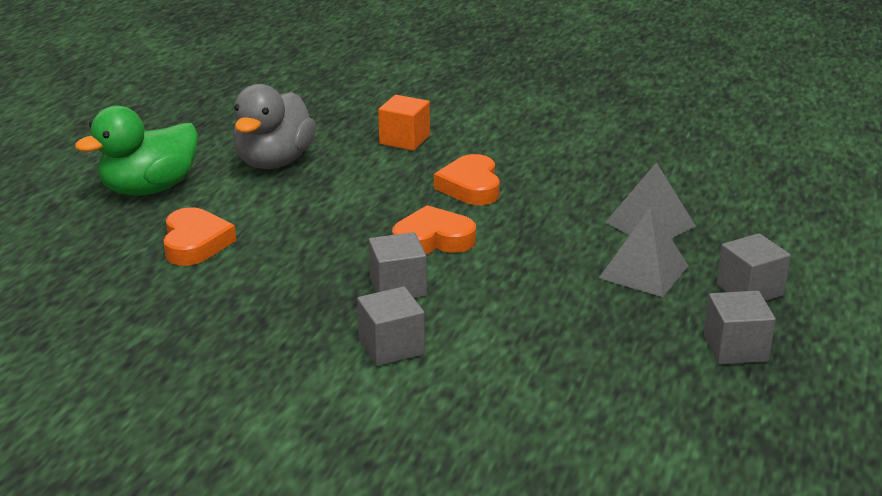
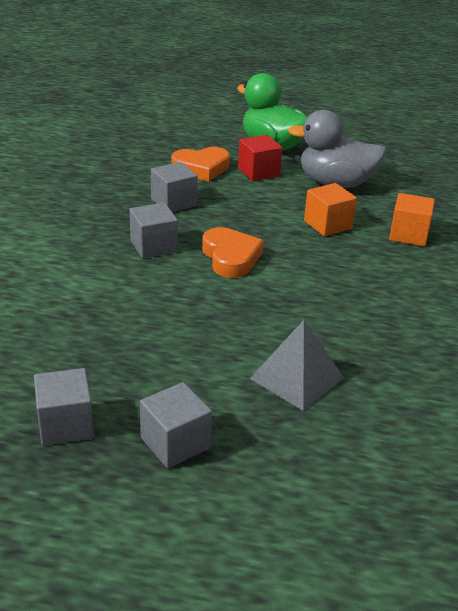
camera: 80 degrees right, 5 degrees up
(224, 205) = (258, 172): none -> red cube
(372, 178) = (328, 225): none -> orange cube
(391, 347) = (71, 248): grey cube -> grey cube (174, 202)
(470, 187) = (333, 271): orange heart -> none
(643, 271) = (200, 371): grey pyramid -> none

